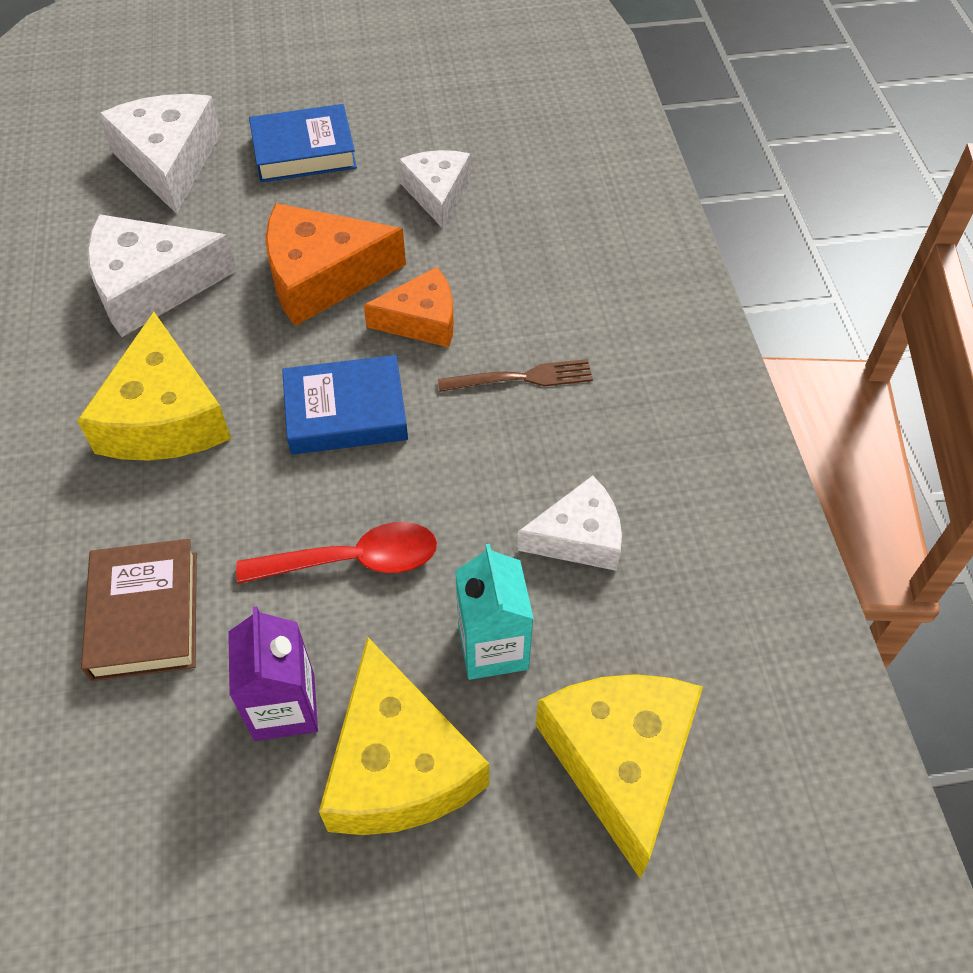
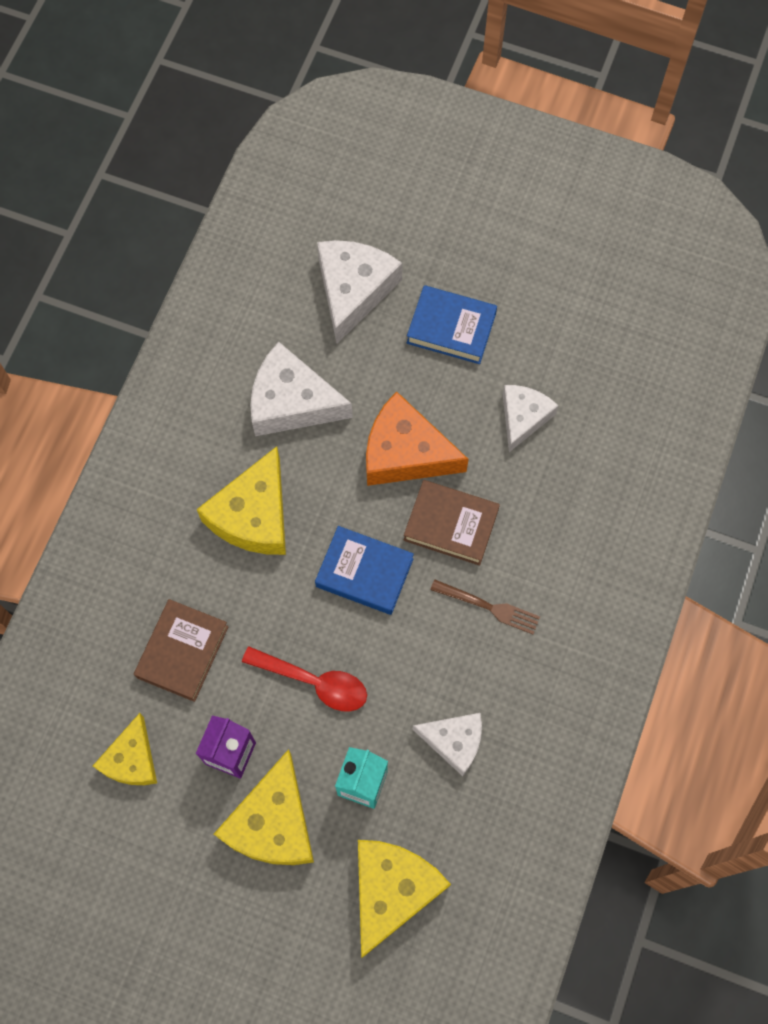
camera: 30 degrees right, 15 degrees up
(135, 794) = (131, 759): none -> yellow cheese
(421, 320) = (451, 525): orange cheese -> brown book

